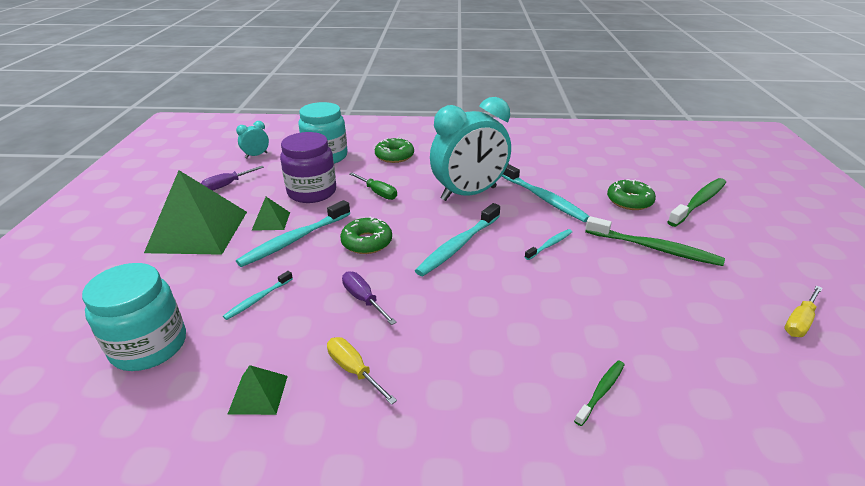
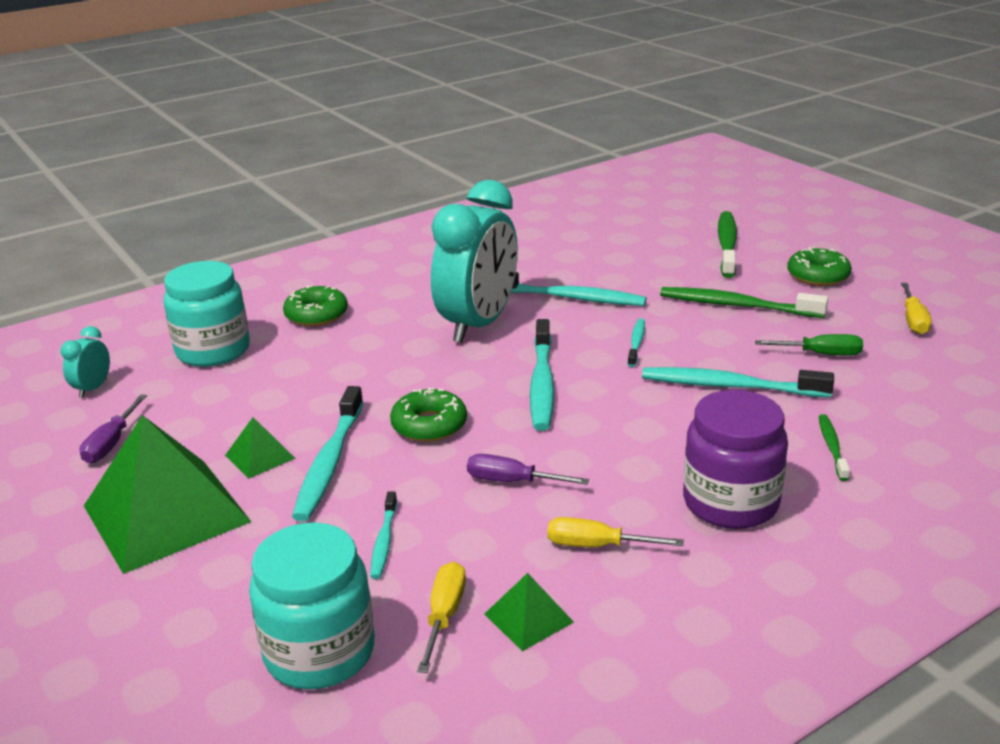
camera: 35 degrees left, 5 degrees down
(224, 363) = (444, 616): none -> yellow screwdriver
(312, 192) = (264, 401): purple jar -> purple jar (730, 502)
(377, 193) = (360, 366): green screwdriver -> green screwdriver (820, 354)
(578, 304) = (730, 386): none -> turquoise toothbrush
(629, 201) = (661, 267): green donut -> green donut (818, 276)
(654, 248) = (737, 306): green toothbrush -> green toothbrush turned 150 degrees counterclockwise

